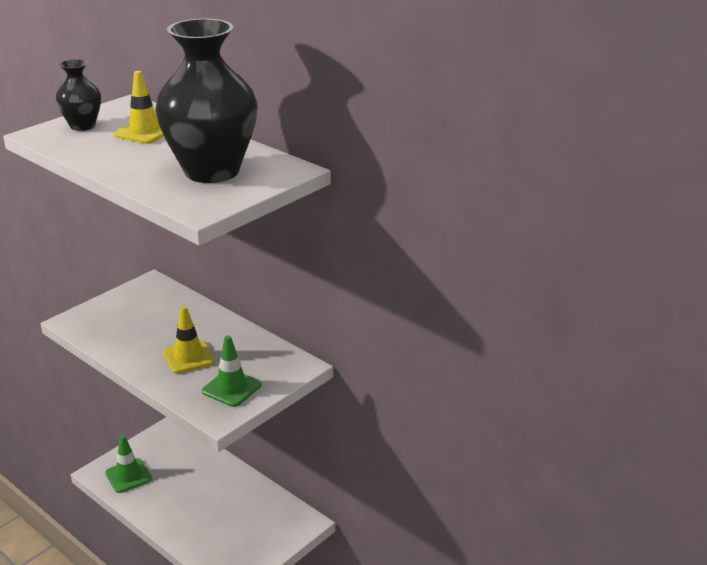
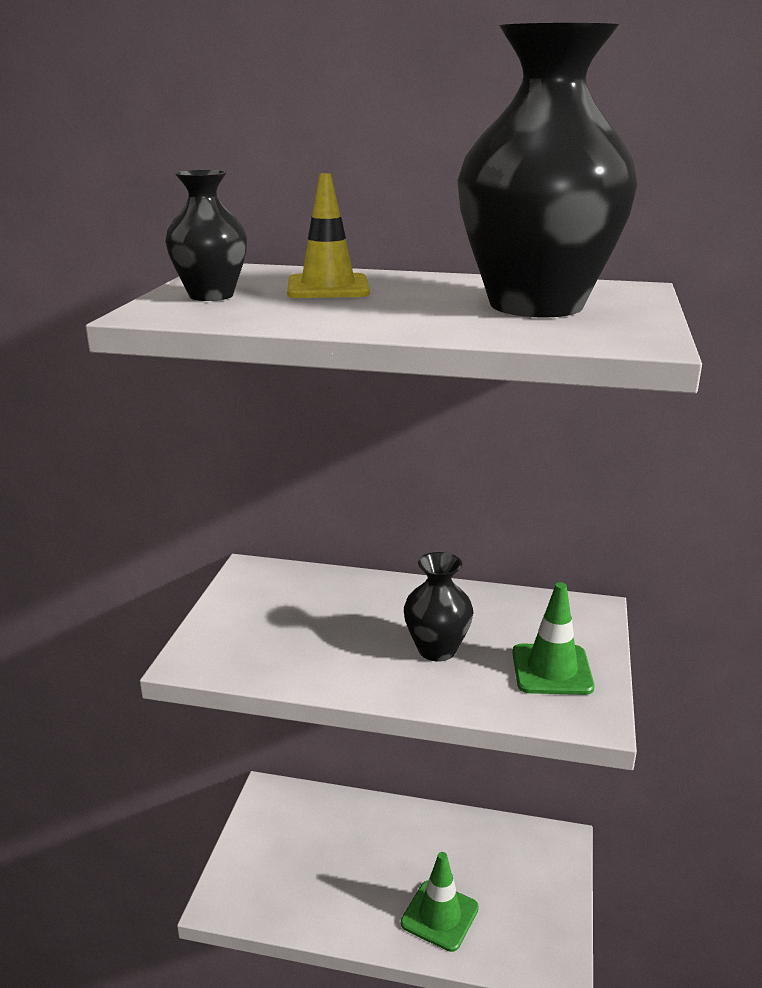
camera: 30 degrees left, 5 degrees down
(128, 476) = (271, 886): green traffic cone -> green traffic cone (439, 915)
(188, 357) = (437, 650): yellow traffic cone -> black vase

